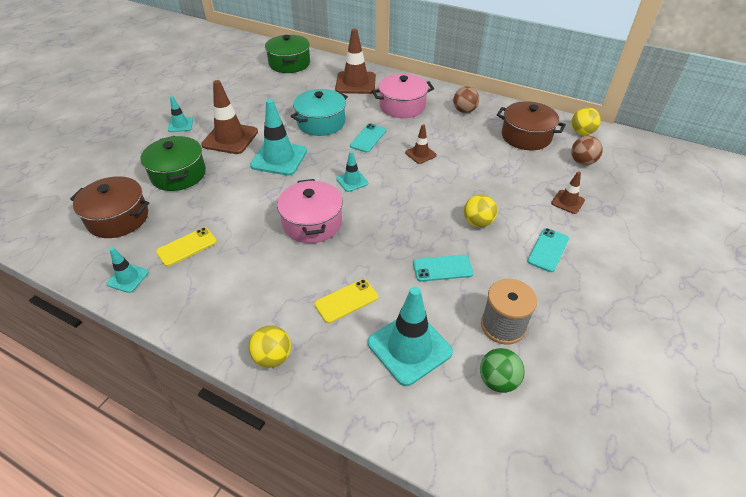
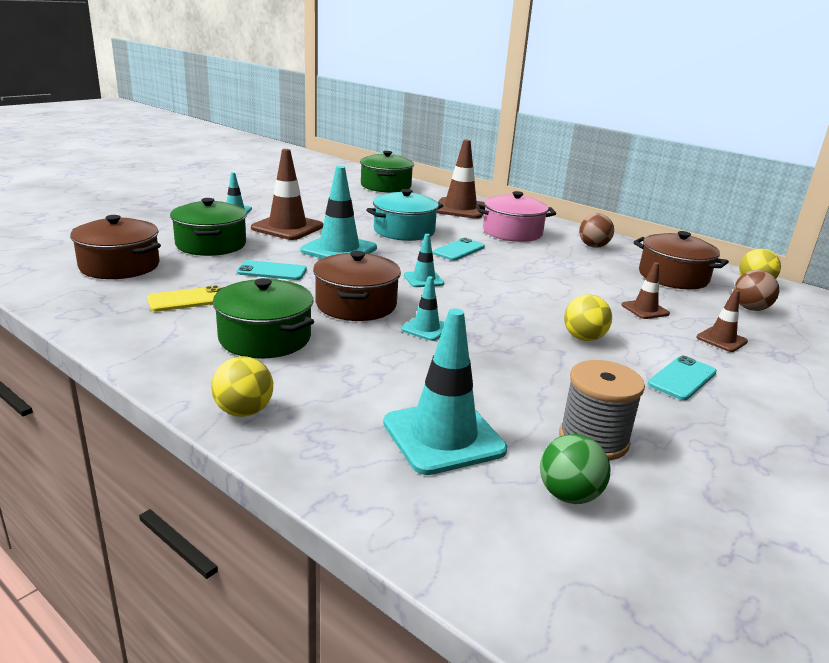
camera: 10 degrees right, 20 degrees down
(128, 278) = (100, 313): turquoise traffic cone -> turquoise traffic cone (426, 328)
(259, 277) = (265, 338): none -> green pot
(312, 223) = (356, 305): pink pot -> brown pot
(346, 301) = (371, 377): yellow phone -> none
(420, 154) = (523, 271): brown traffic cone -> brown traffic cone (645, 309)
(442, 268) = (519, 370): turquoise phone -> turquoise phone (272, 271)

